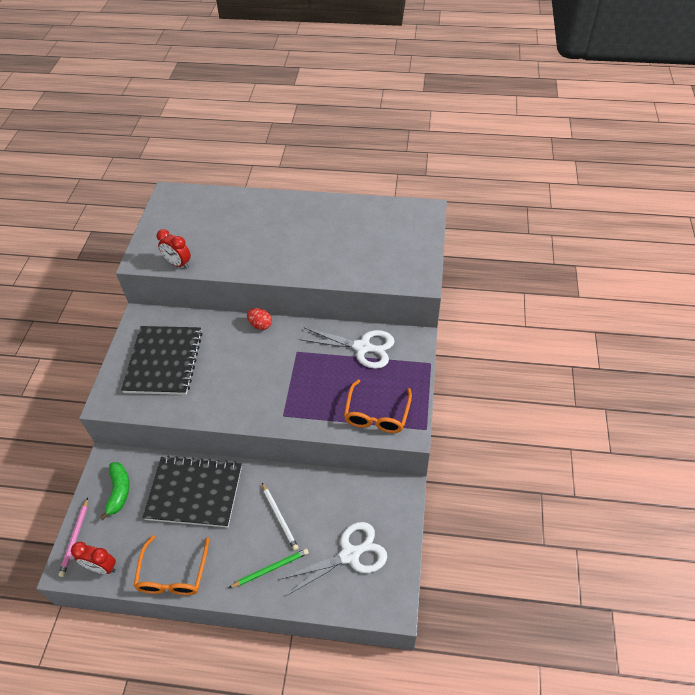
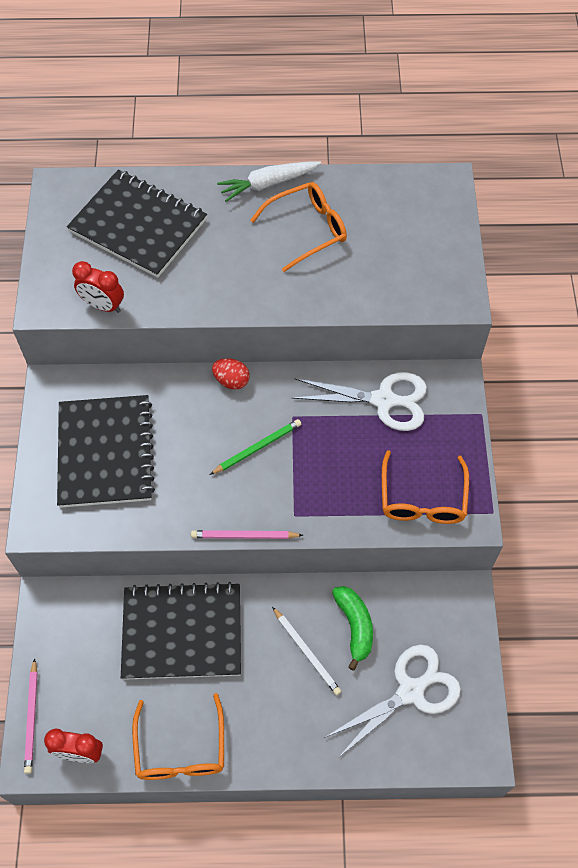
camera: 10 degrees left, 10 degrees up
(119, 491) = (75, 644): green banana -> green banana (354, 626)
(214, 219) = (138, 226): none -> black notebook
(244, 425) = (244, 536): none -> pink pencil
(271, 568) = (310, 724): green pencil -> green pencil (257, 447)
(306, 202) = (268, 184): none -> white carrot
(325, 230) = (306, 230): none -> orange glasses

